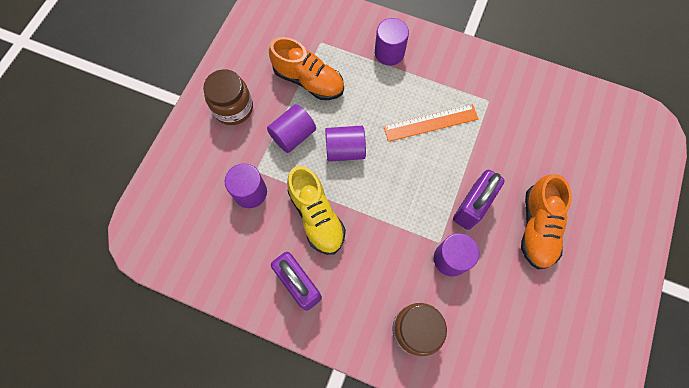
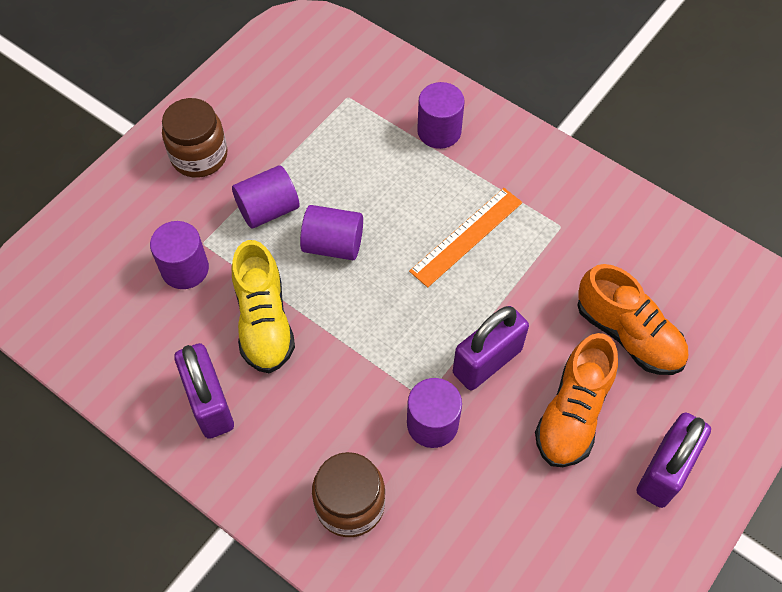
camera: 15 degrees right, 10 degrees down
(309, 81) = (314, 143): orange shoe -> orange shoe (628, 334)
(430, 122) = (466, 236): orange ruler -> orange ruler turned 45 degrees counterclockwise
(605, 251) = (664, 471): none -> purple padlock

